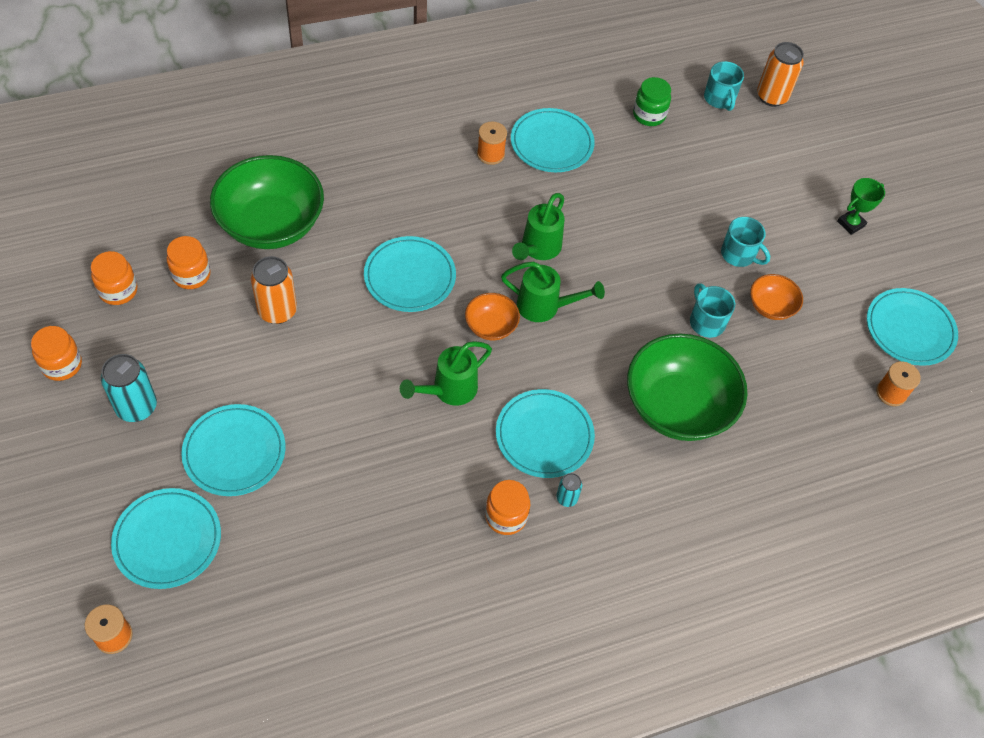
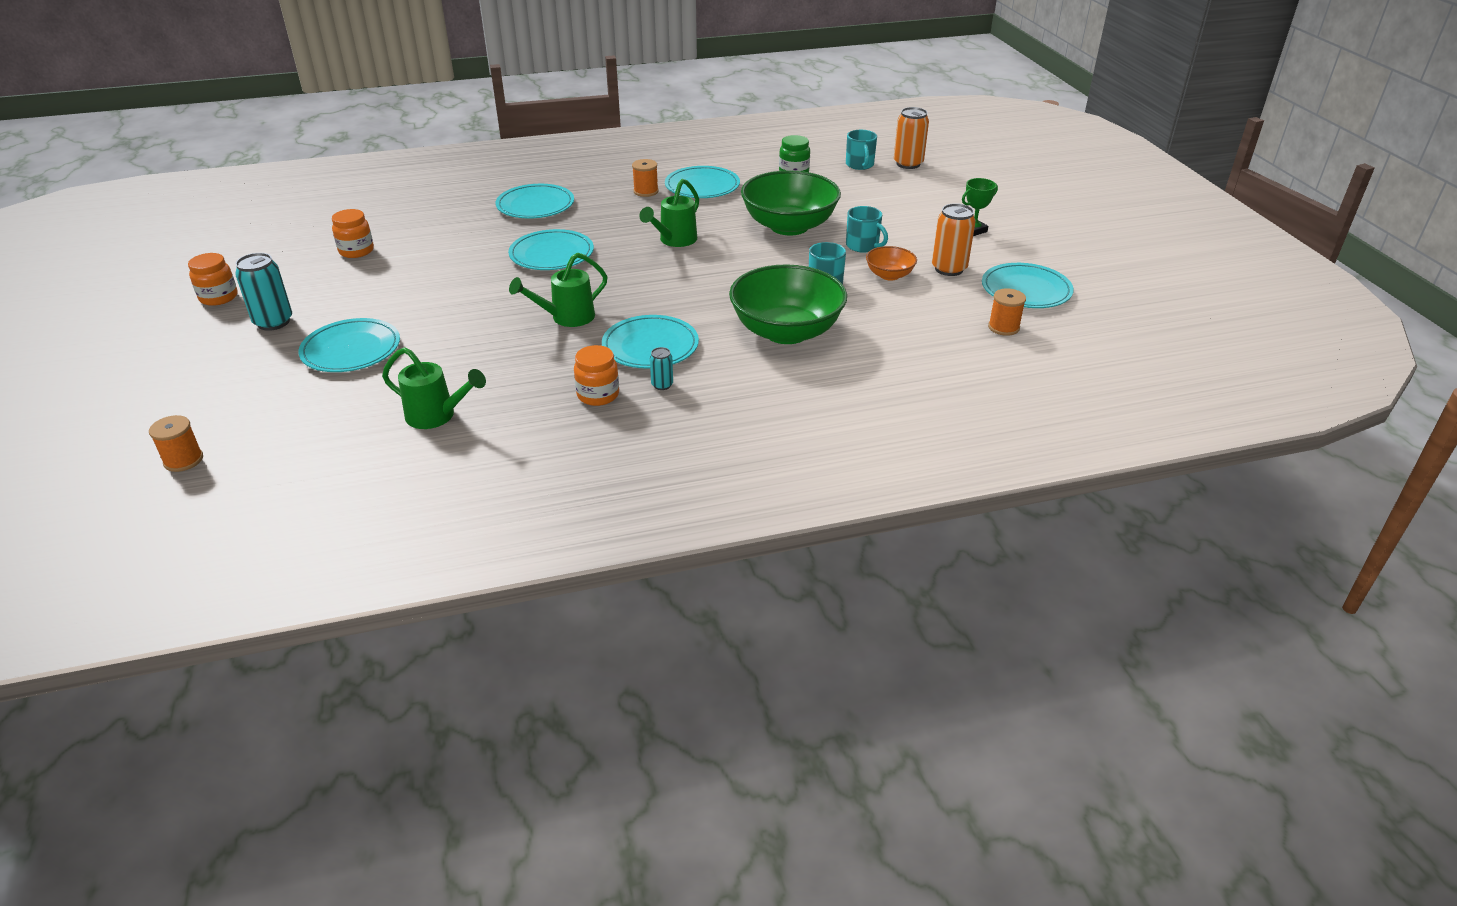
camera: 10 degrees right, 20 degrees down
(118, 290) = (288, 258): orange jar -> none
(167, 540) = (264, 401): turquoise plate -> turquoise plate (535, 205)
(271, 224) = (438, 225): green bowl -> green bowl (789, 226)
(277, 311) = (424, 271): orange can -> orange can (949, 269)
(491, 326) = (618, 282): orange bowl -> none
(544, 307) = (671, 272): green watering can -> green watering can (437, 416)

